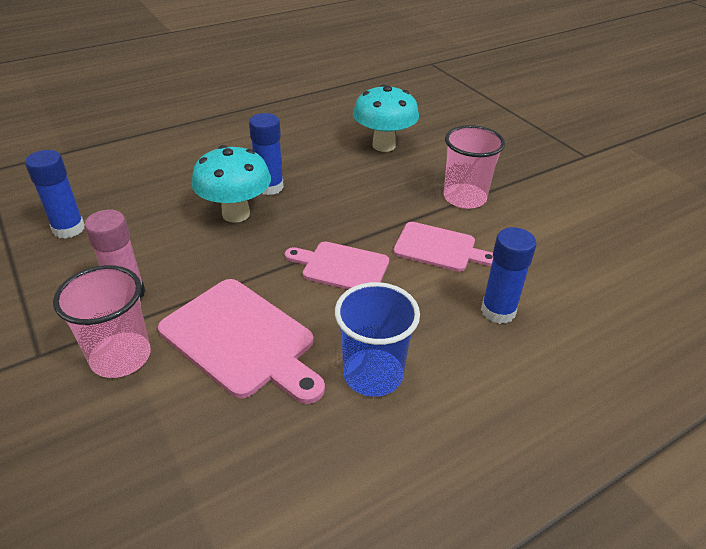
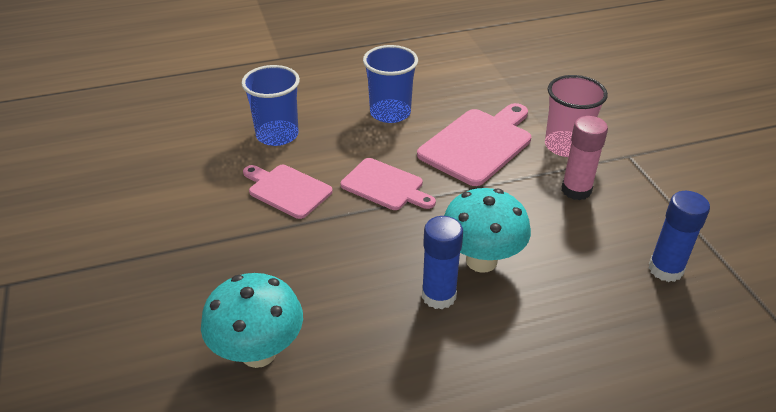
camera: 165 degrees left, 0 degrees up
(241, 339) = (478, 144): pink cutting board -> pink cutting board turned 75 degrees clockwise
(464, 198) = (218, 242): pink cup -> none
(498, 311) = (277, 135): blue glue stick -> blue cup

